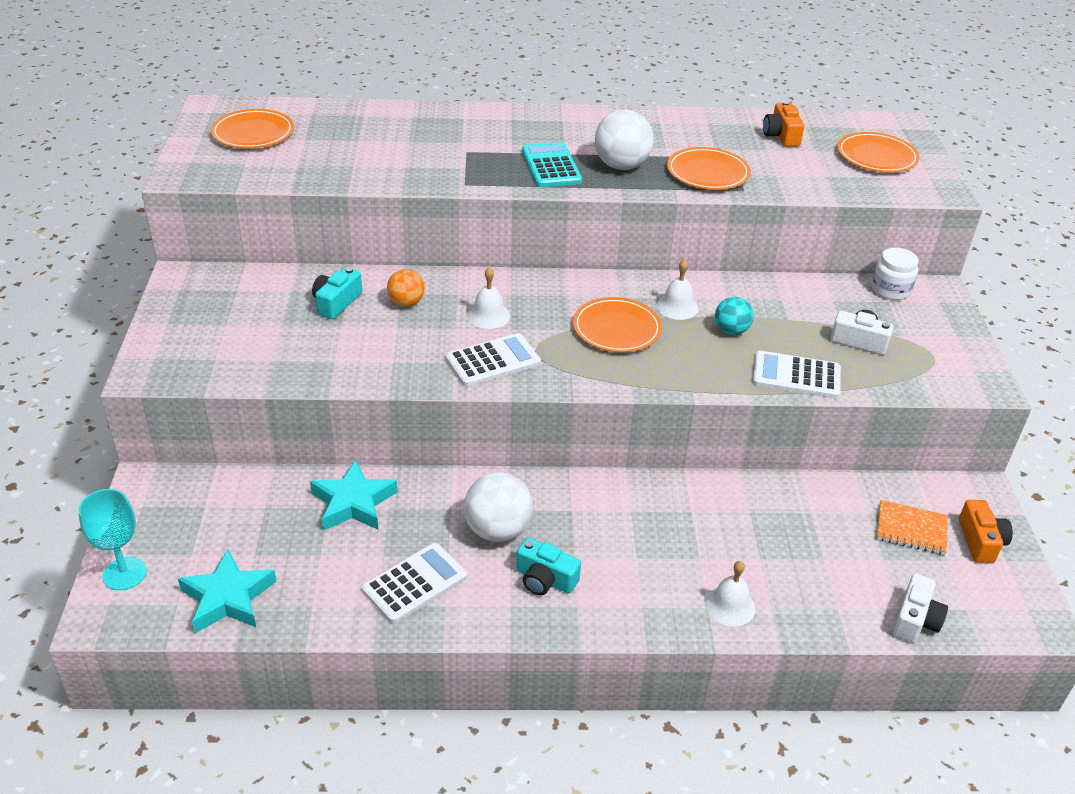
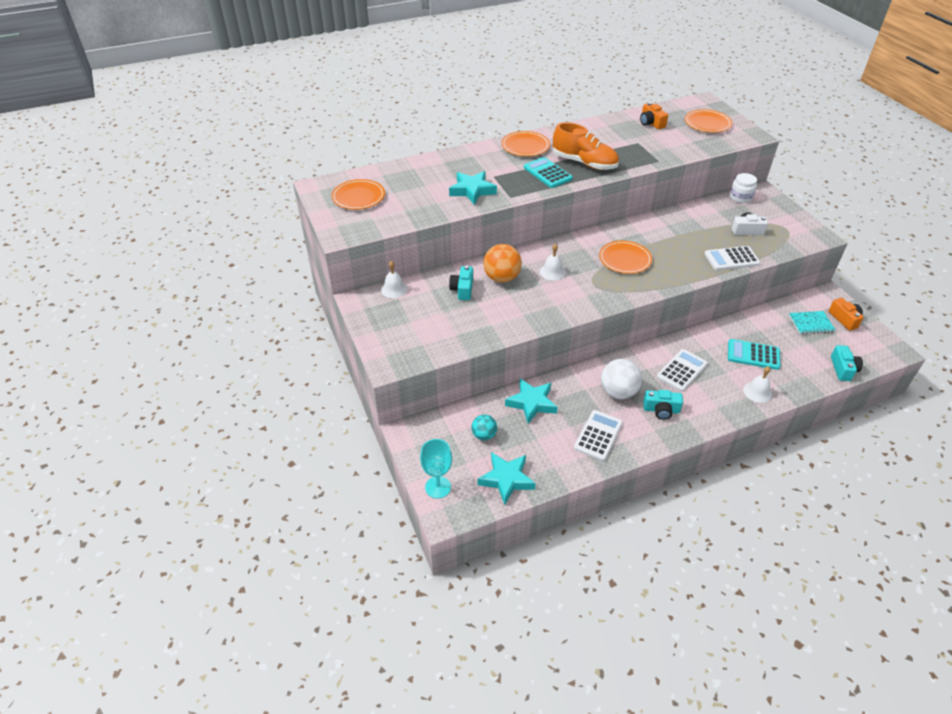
camera: 20 degrees left, 5 degrees up
(406, 303) = (502, 278): orange ball -> orange ball, size x1.64
(417, 162) = (472, 190): none -> turquoise star
(493, 361) = (576, 297): white calculator -> white calculator (682, 370)
(621, 166) = (584, 163): white ball -> orange shoe
(677, 307) = (645, 237): white bell -> white bell (394, 289)
(707, 173) = (632, 155): orange plate -> orange plate (525, 146)
(731, 331) = (682, 243): turquoise ball -> turquoise ball (484, 435)
(768, 546) = (753, 355): none -> turquoise calculator
(911, 529) = (811, 323): orange notebook -> turquoise notebook
(915, 620) = (843, 369): white camera -> turquoise camera

